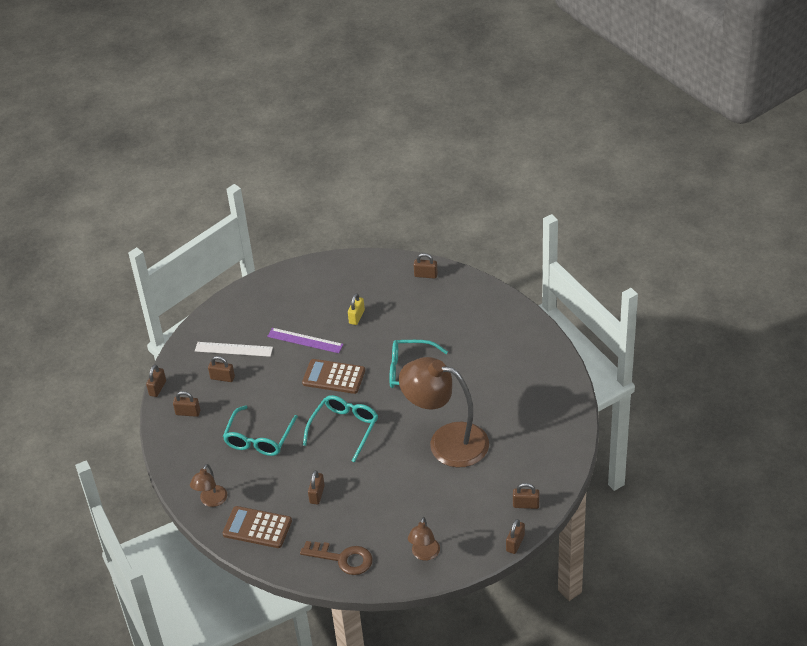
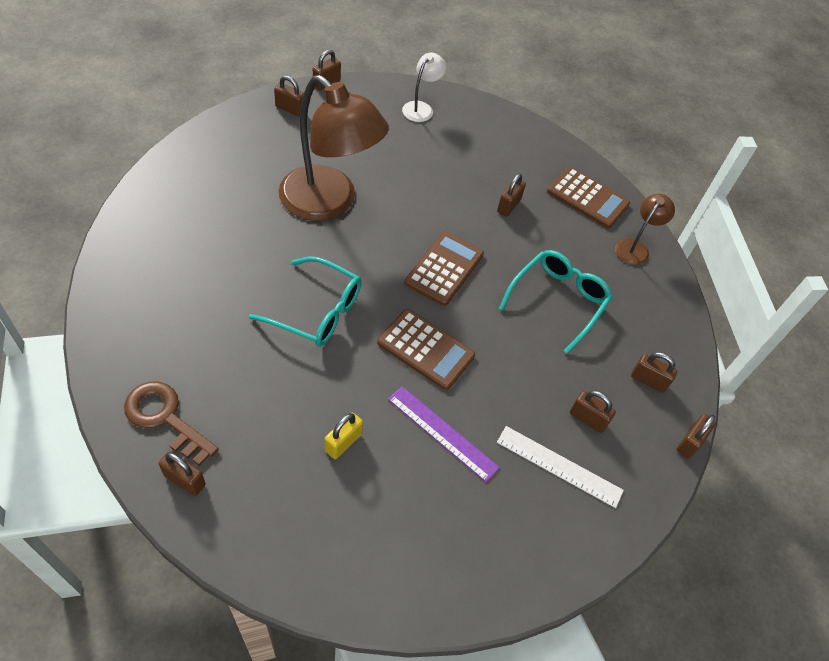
camera: 170 degrees left, 10 degrees up
(342, 558) = (506, 135): brown key -> brown key (165, 418)
(344, 429) = (444, 269): turquoise glasses -> brown calculator
(424, 554) = (421, 108): brown lamp -> white lamp

